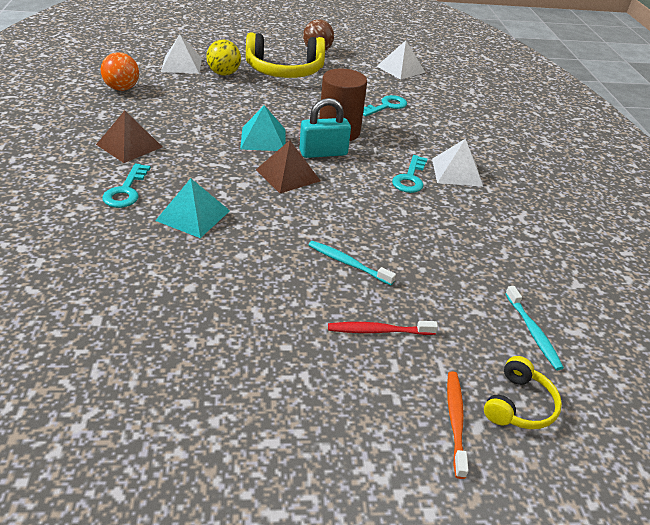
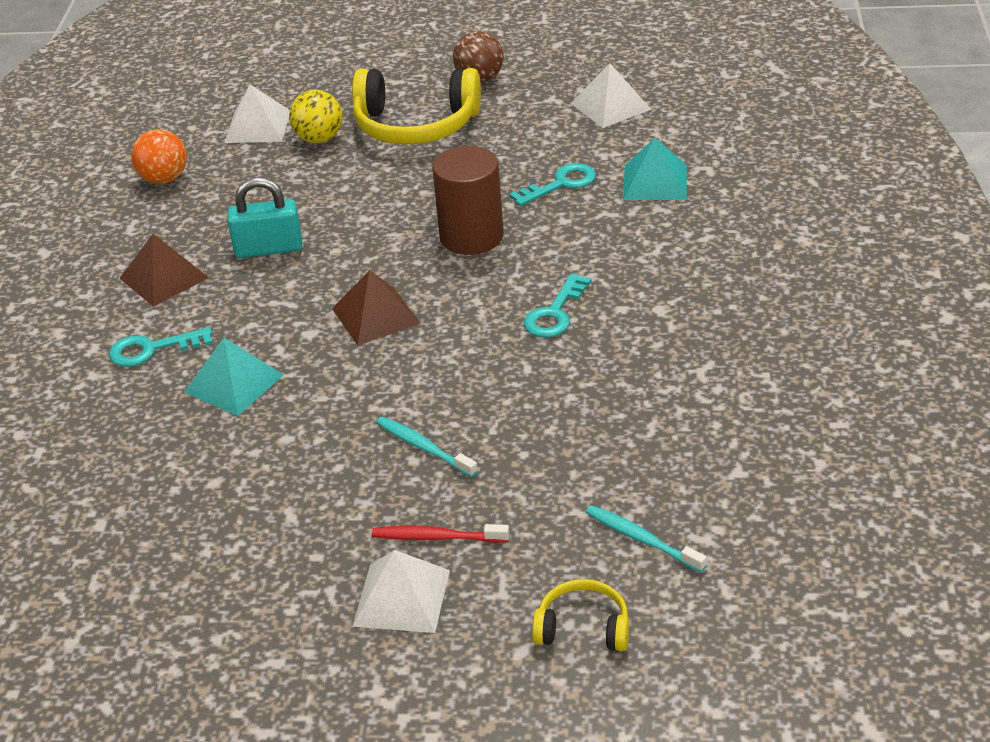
camera: 15 degrees right, 0 degrees up
(126, 191) = (152, 349): turquoise key -> turquoise key turned 60 degrees clockwise
(263, 139) = (354, 256): turquoise pyramid -> turquoise pyramid (655, 182)
(323, 153) = (437, 276): turquoise padlock -> turquoise padlock (269, 248)
(455, 421) = (496, 644): orange toothbrush -> none
(456, 172) = (631, 299): white pyramid -> white pyramid (401, 598)
(519, 405) = (583, 628): yellow headphones -> yellow headphones turned 120 degrees counterclockwise
(533, 332) = (642, 539): turquoise toothbrush -> turquoise toothbrush turned 135 degrees clockwise

